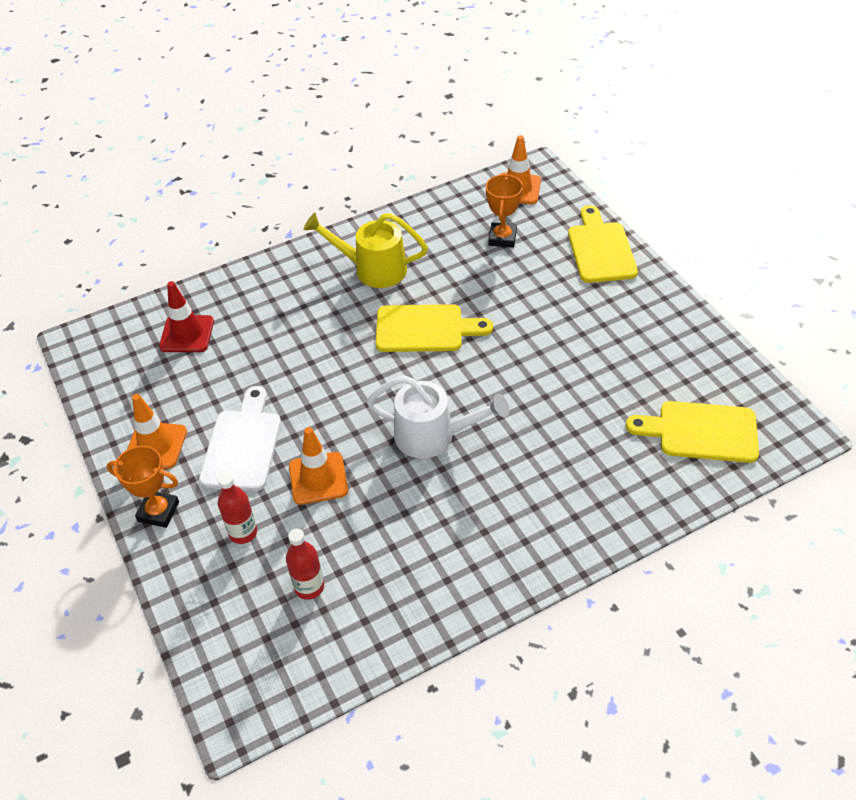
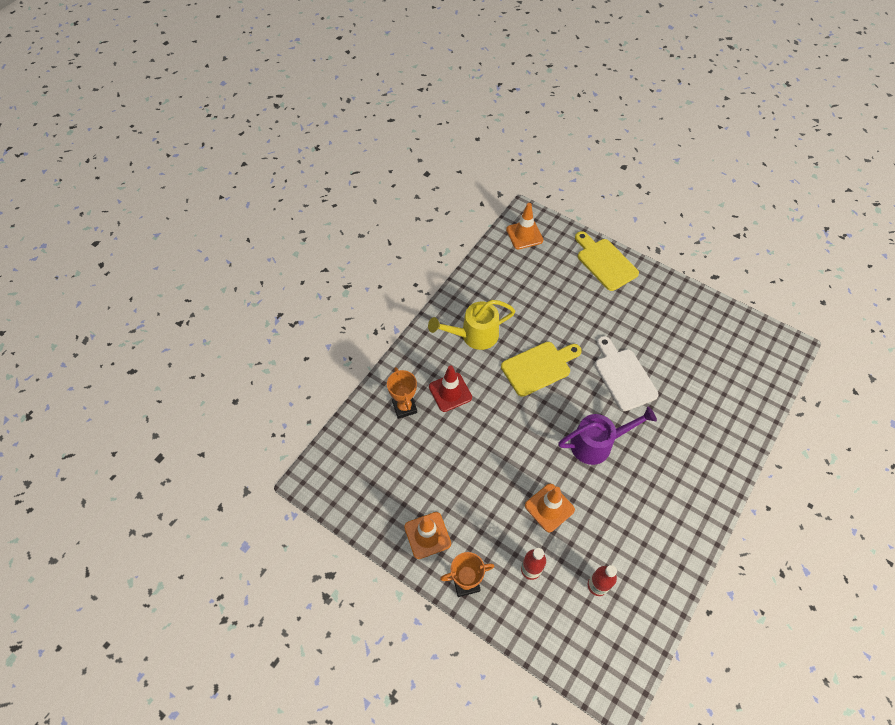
camera: 30 degrees left, 10 degrees up
(187, 334) = (384, 440): red traffic cone -> red traffic cone (450, 392)
(242, 445) = (484, 507): white cutting board -> white cutting board (623, 376)
(433, 436) = (597, 444): white watering can -> purple watering can
(502, 238) = (540, 277): orange trophy -> orange trophy (404, 407)
(701, 432) = (741, 370): yellow cutting board -> none

